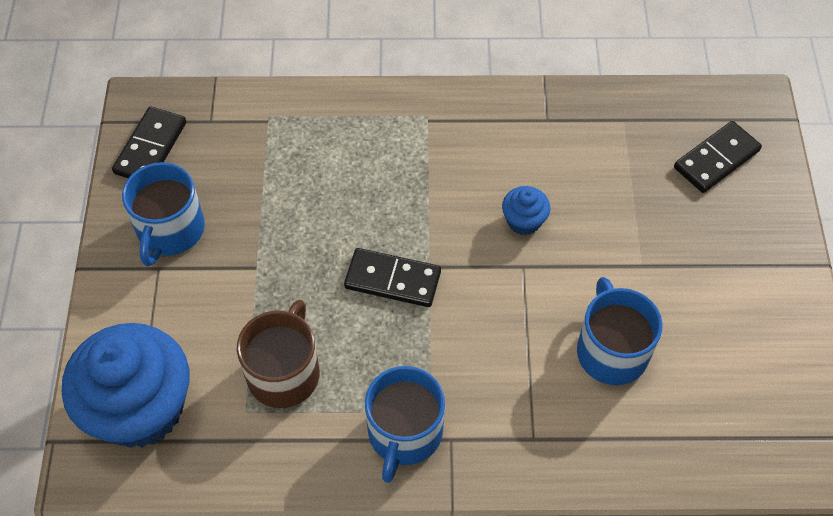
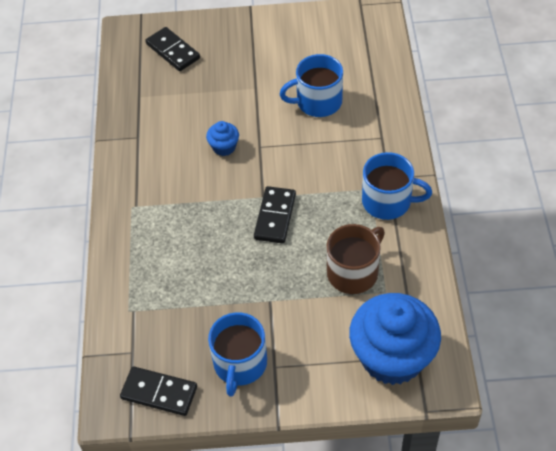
camera: 90 degrees left, 5 degrees down
(170, 230) = (240, 364): blue mug -> blue mug turned 90 degrees clockwise
(284, 373) = (353, 272): brown mug -> brown mug turned 120 degrees clockwise

